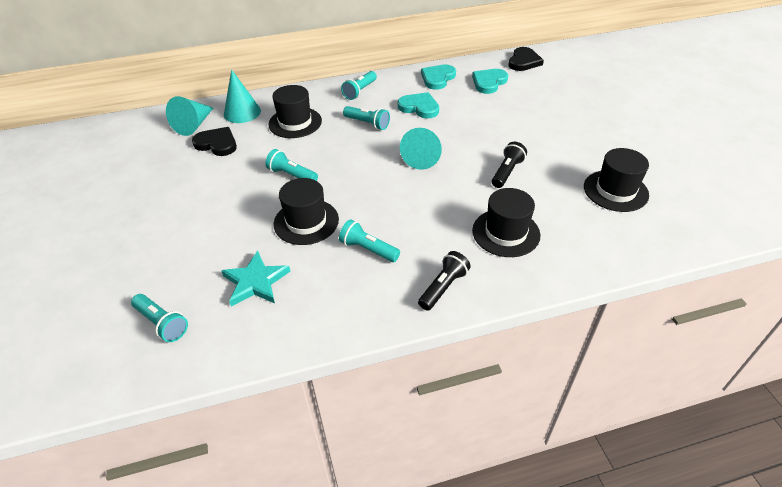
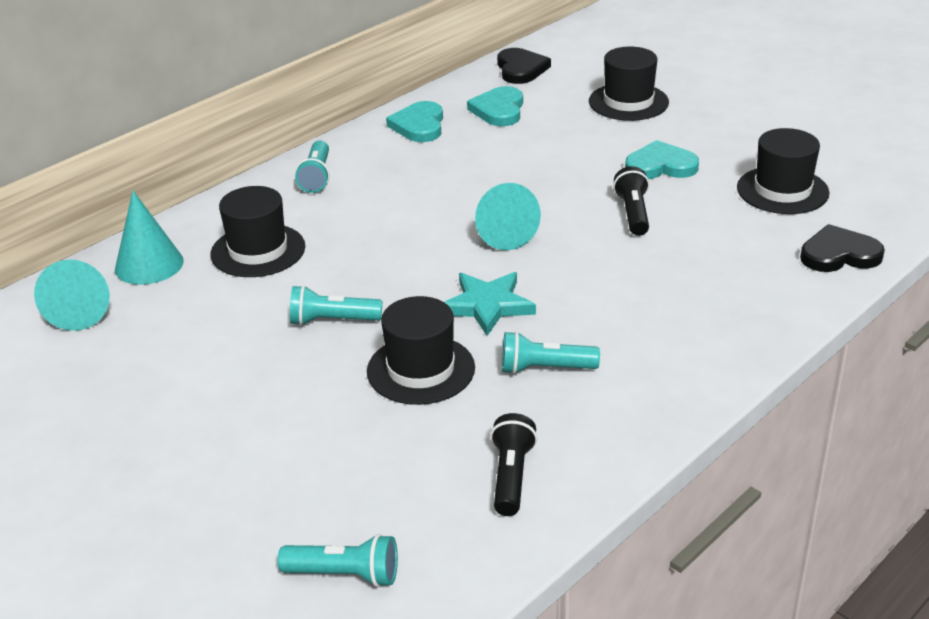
camera: 30 degrees left, 10 degrees down
(217, 144) = (156, 321): black heart -> black heart (839, 254)
(255, 282) = (428, 468): turquoise star -> turquoise star (487, 305)
(367, 123) = (376, 216): turquoise flashlight -> none
(419, 107) = (432, 171): turquoise heart -> turquoise heart (660, 166)
(443, 287) = (685, 372): black flashlight -> black flashlight (511, 476)
(506, 233) = (700, 283): black hat -> black hat (628, 102)

